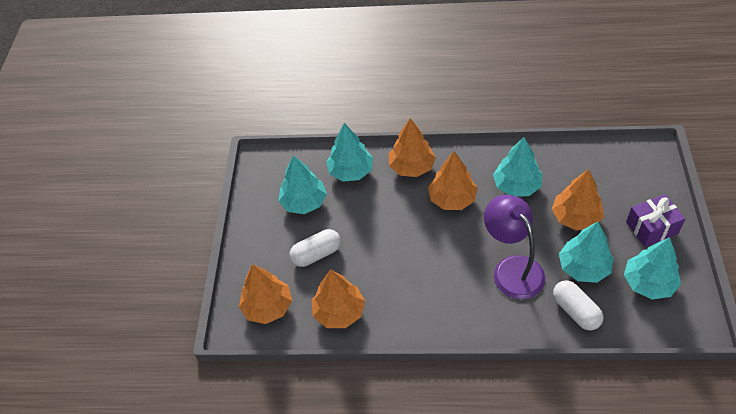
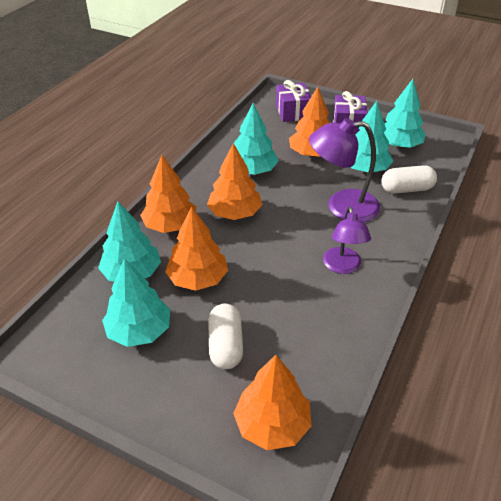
camera: 70 degrees left, 10 degrees down
(339, 312) = (320, 352): orange tree -> orange tree (198, 279)
(435, 296) = (343, 267): none -> purple lamp
(635, 175) = (293, 112): none -> purple gift

